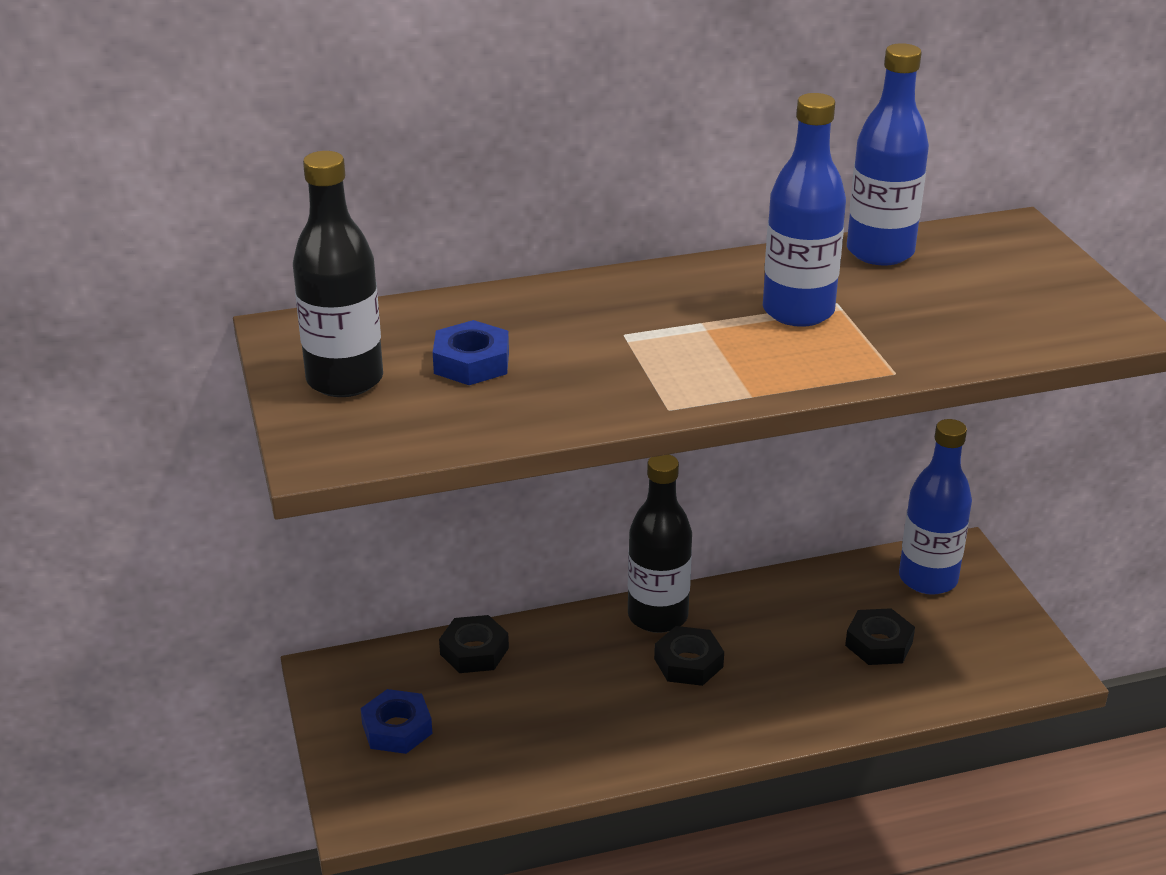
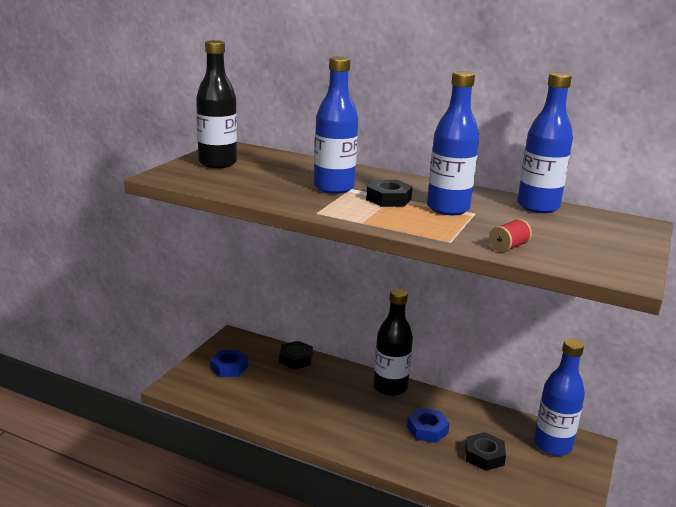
camera: 40 degrees right, 10 degrees down
(471, 362) = (272, 174): blue nut -> blue nut (427, 430)
(601, 345) = (334, 188): none -> blue bottle
(688, 663) = (378, 411): black nut -> black nut (388, 199)
(962, 346) = (508, 247): none -> red spool

